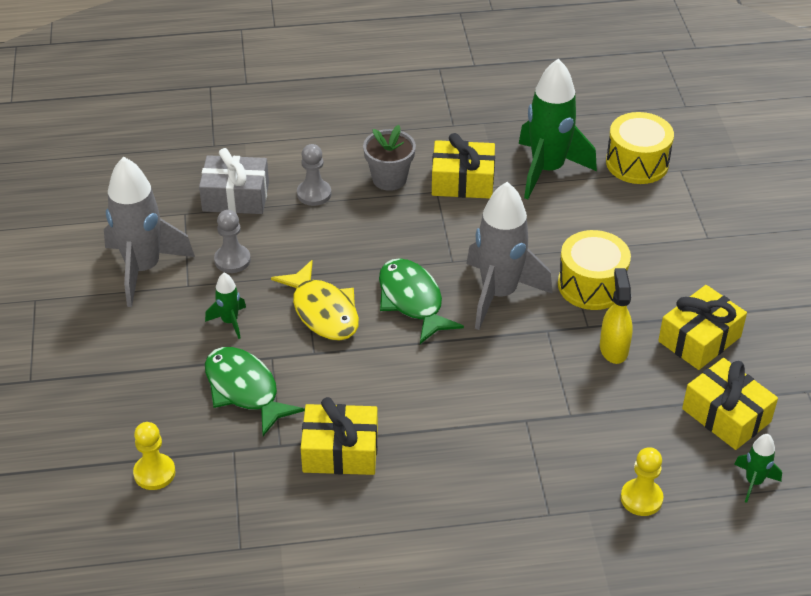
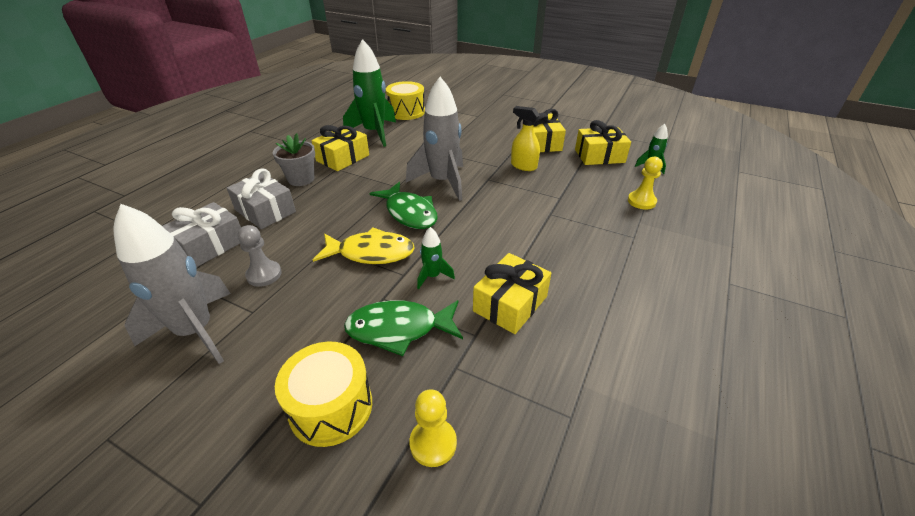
camera: 55 degrees left, 5 degrees down
(230, 322) = (320, 305): green rocket -> green rocket (432, 276)
(314, 194) = (265, 211): grey pawn -> grey gift
(412, 301) = (409, 213): green fish -> green fish turned 135 degrees counterclockwise
(591, 285) = (471, 154): yellow drum -> yellow drum (331, 407)

